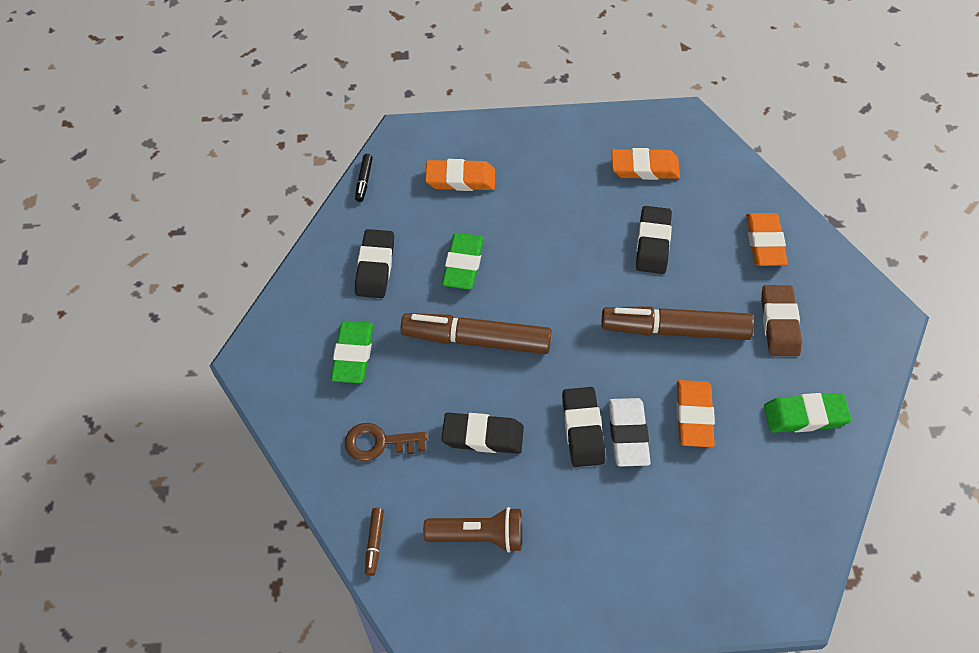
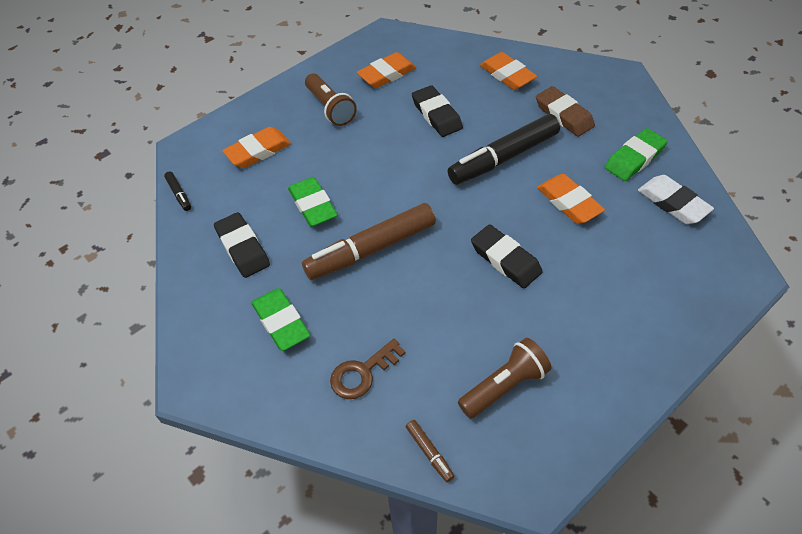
camera: 35 degrees left, 5 degrees down
(483, 436) = (439, 312): black eraser -> none
(559, 173) = (330, 108): none -> brown flashlight
(628, 434) = (539, 242): white eraser -> white eraser (673, 203)
(675, 330) = (503, 158): brown marker -> black marker

